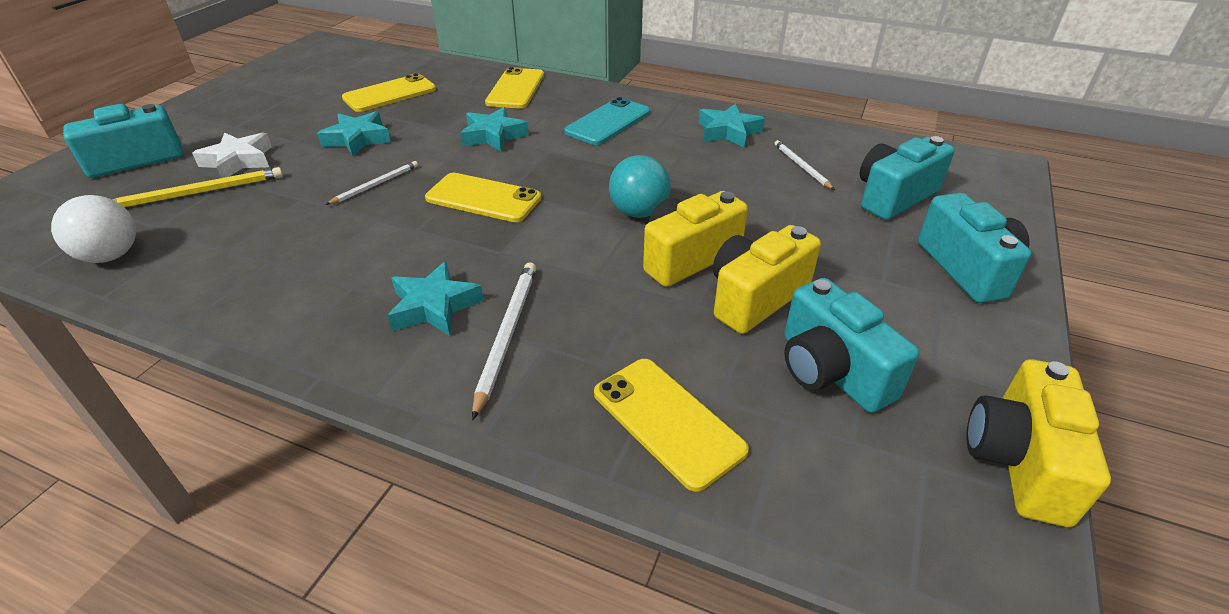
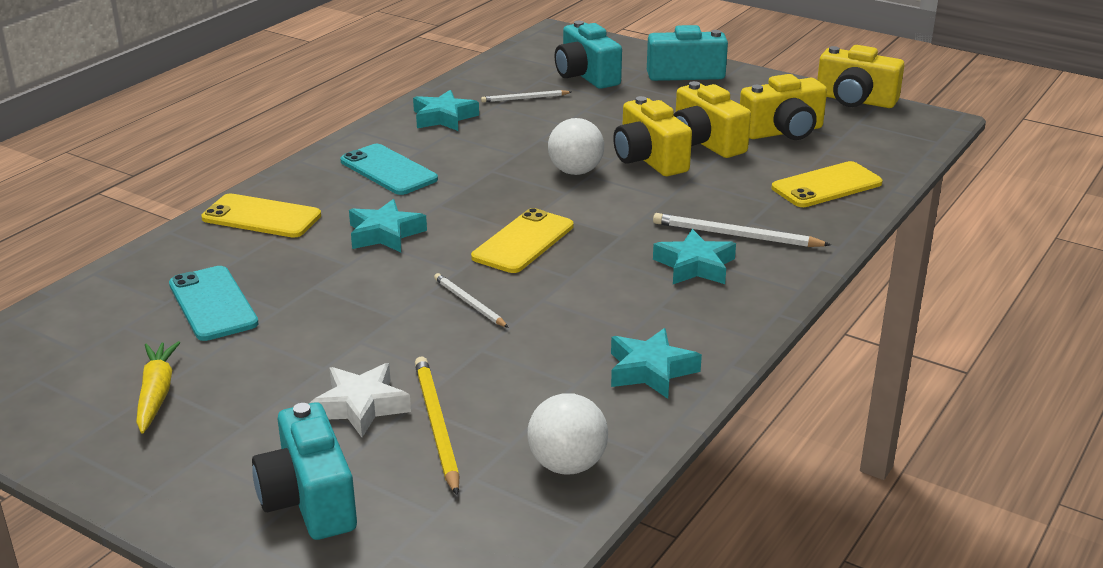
camera: 80 degrees left, 10 degrees down
(283, 96) = (156, 393): none -> yellow carrot
(357, 139) = (344, 321): turquoise star -> turquoise star (651, 370)
(390, 94) = (212, 304): yellow phone -> turquoise phone
(639, 212) = (575, 171): turquoise ball -> white ball
(831, 371) = (783, 132): turquoise camera -> yellow camera

